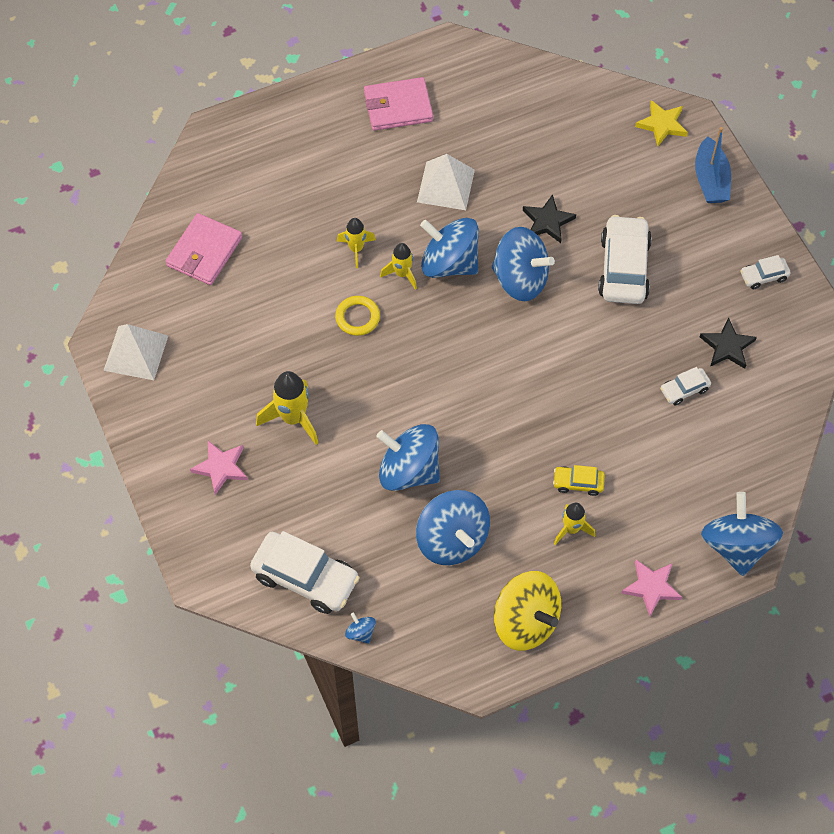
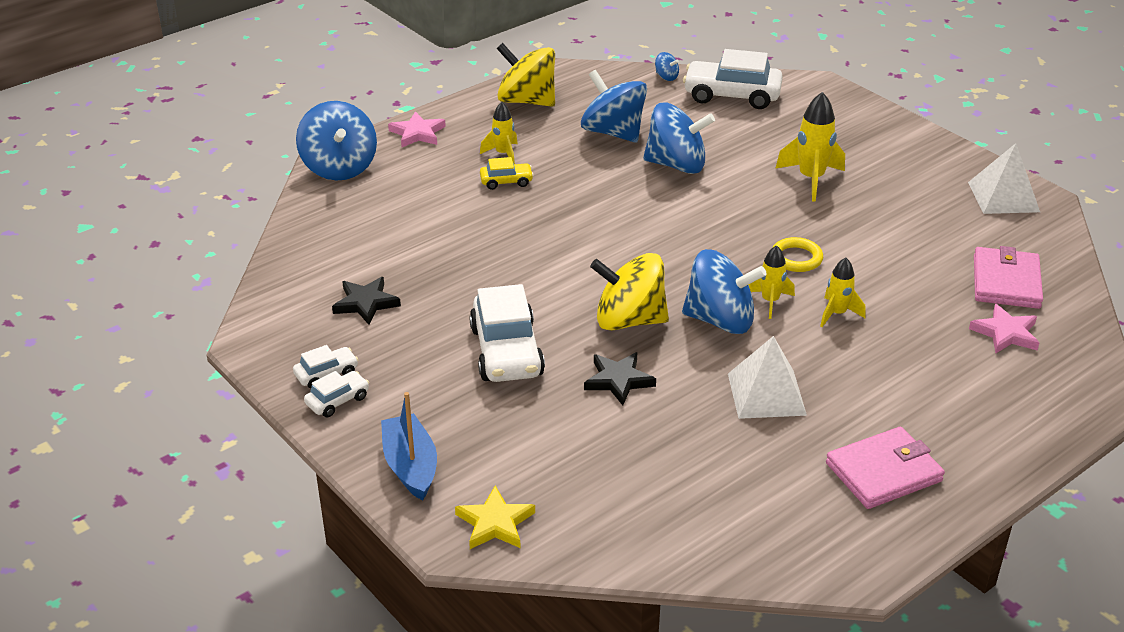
camera: 165 degrees right, 25 degrees down
(221, 468) = (854, 140): pink star -> pink star (1006, 333)
(520, 279) = (629, 320): blue spinning top -> yellow spinning top
(684, 389) = (410, 261): white car -> white car (337, 400)

